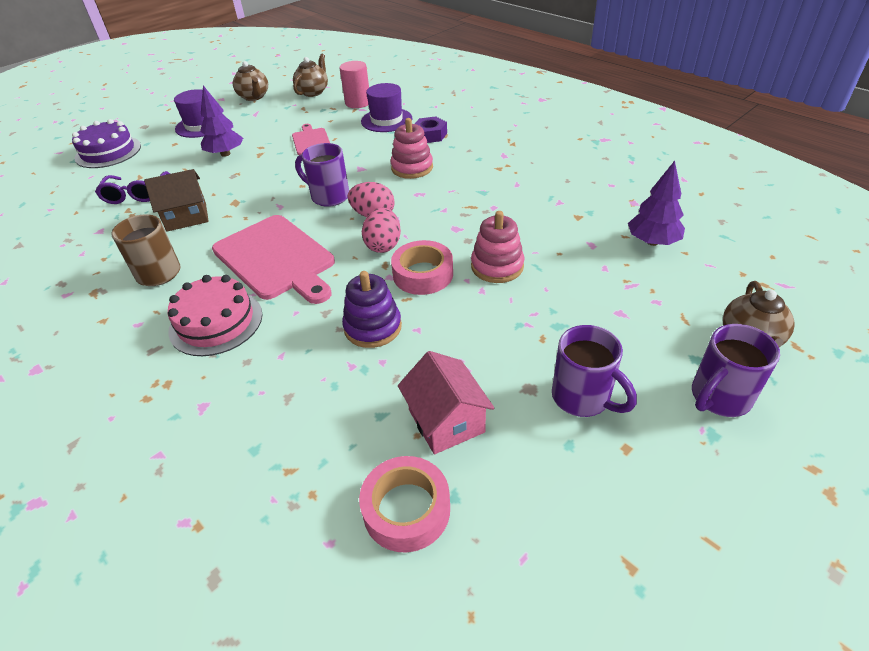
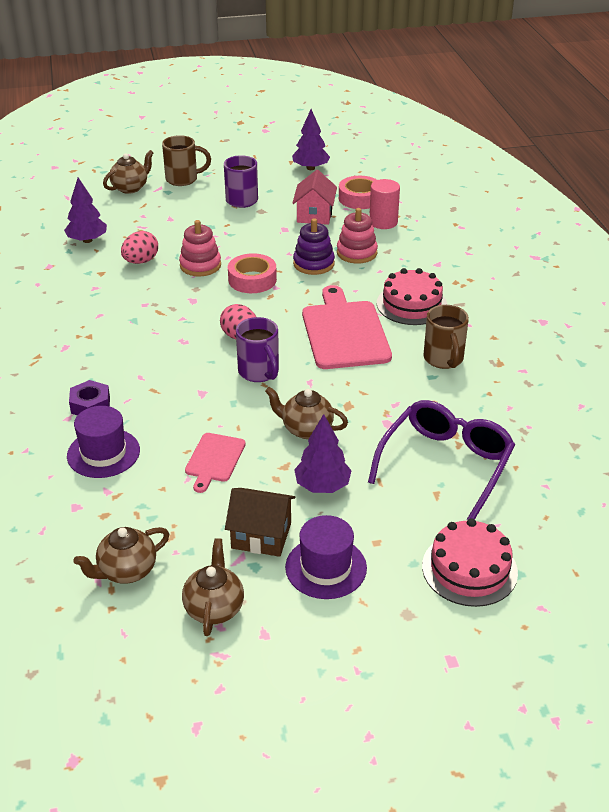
camera: 150 degrees left, 5 degrees down
(108, 152) = (469, 569): purple cake -> pink cake
(135, 194) = (446, 464): purple glasses -> purple glasses, size x1.63
(186, 217) = (401, 408): brown house -> brown house (261, 535)
(259, 176) = (306, 429): none -> brown teapot
(358, 103) = (98, 508): pink cylinder -> pink cylinder (383, 222)
(383, 245) = (257, 309): pink egg -> pink egg (141, 261)
(412, 168) = (157, 371): pink stacking toy -> pink stacking toy (356, 253)
(571, 563) = (310, 168): none -> purple tree
(718, 397) = (183, 179): purple mug -> brown mug

